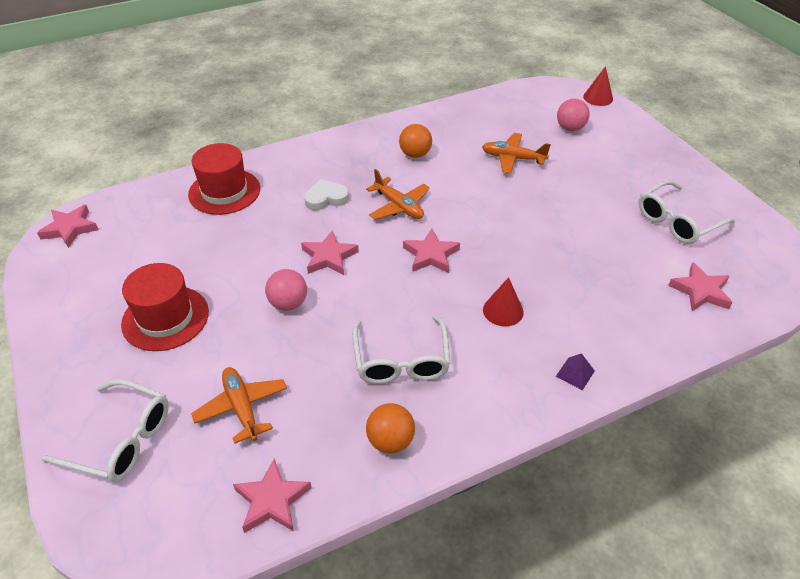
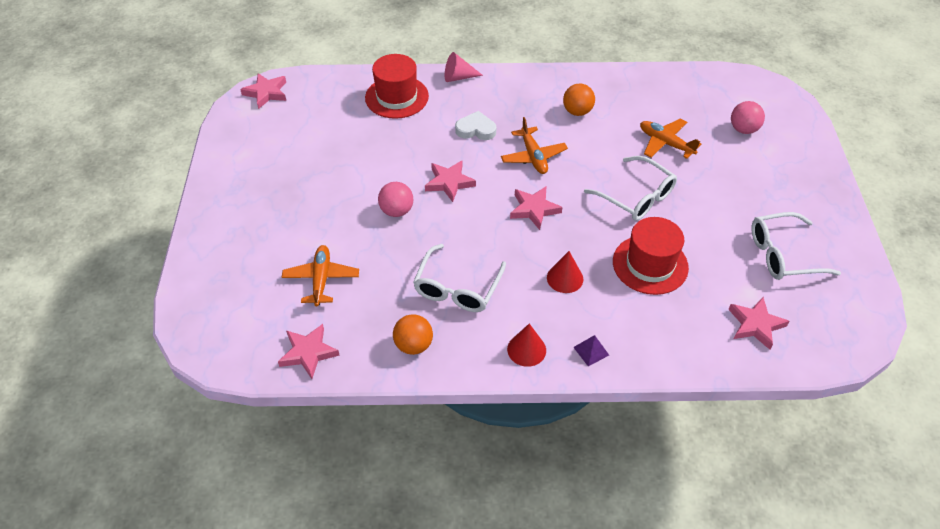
camera: 25 degrees right, 5 degrees up
(121, 440) = (230, 270): white glasses -> white glasses (636, 197)
(165, 318) = (301, 190): red hat -> red hat (650, 264)
(279, 156) = (458, 77): none -> pink cone
(598, 98) = (795, 105): red cone -> red cone (526, 349)

